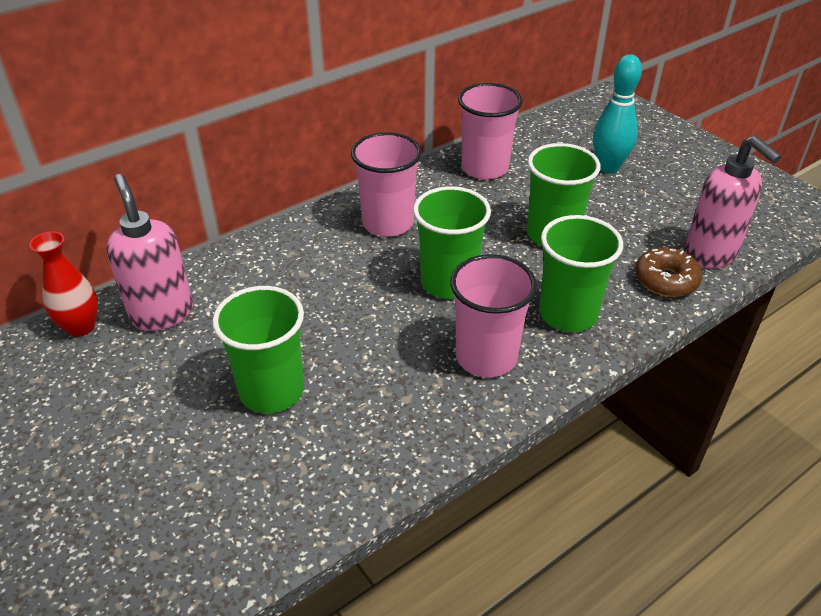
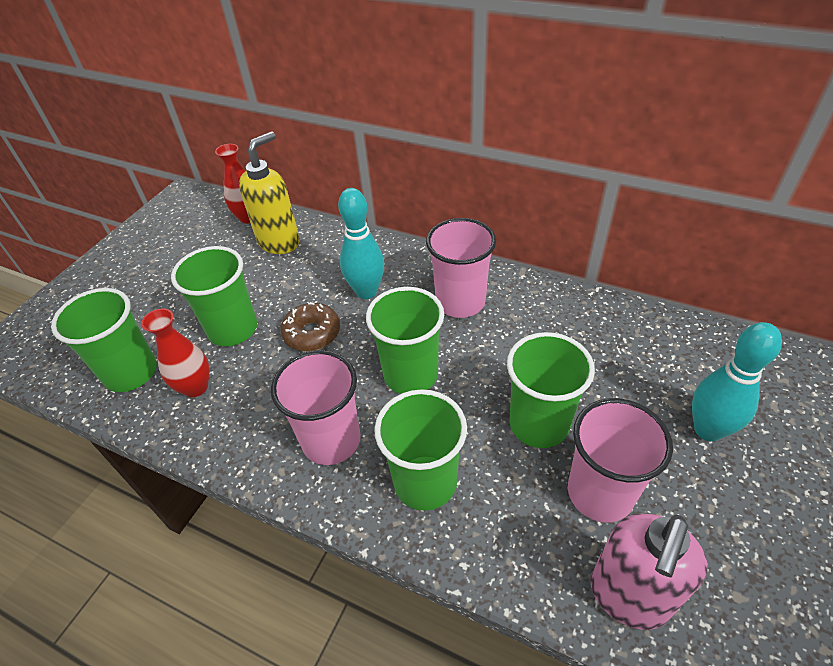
camera: 65 degrees right, 5 degrees up
(162, 313) = (279, 242): pink soap dispenser -> yellow soap dispenser
(258, 503) = (131, 372): none -> green cup
(315, 274) = (366, 291): none -> turquoise bowling pin
(335, 444) = (195, 387): none -> red vase
(485, 168) = (600, 329): pink cup -> pink cup (600, 493)
(666, 280) = (542, 558): brown donut -> brown donut (312, 333)

